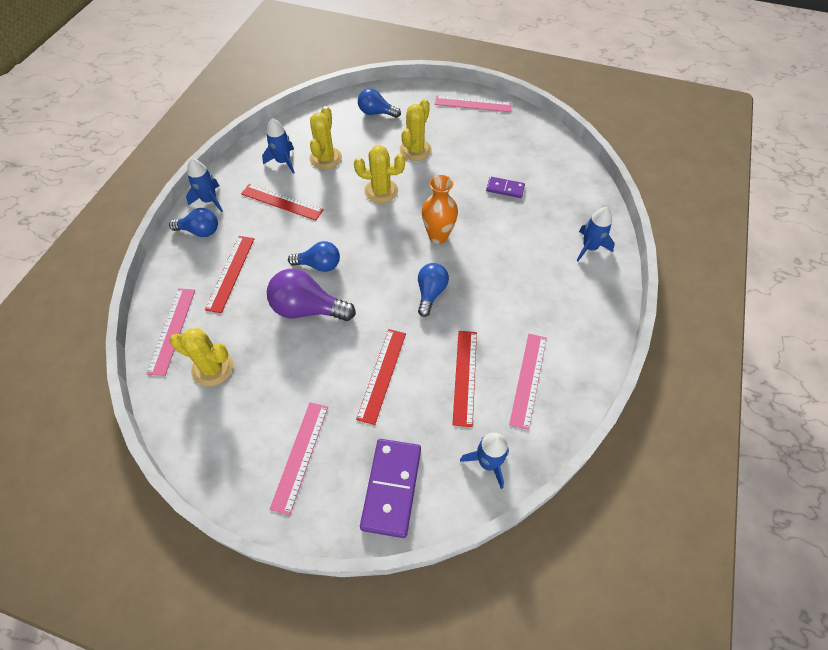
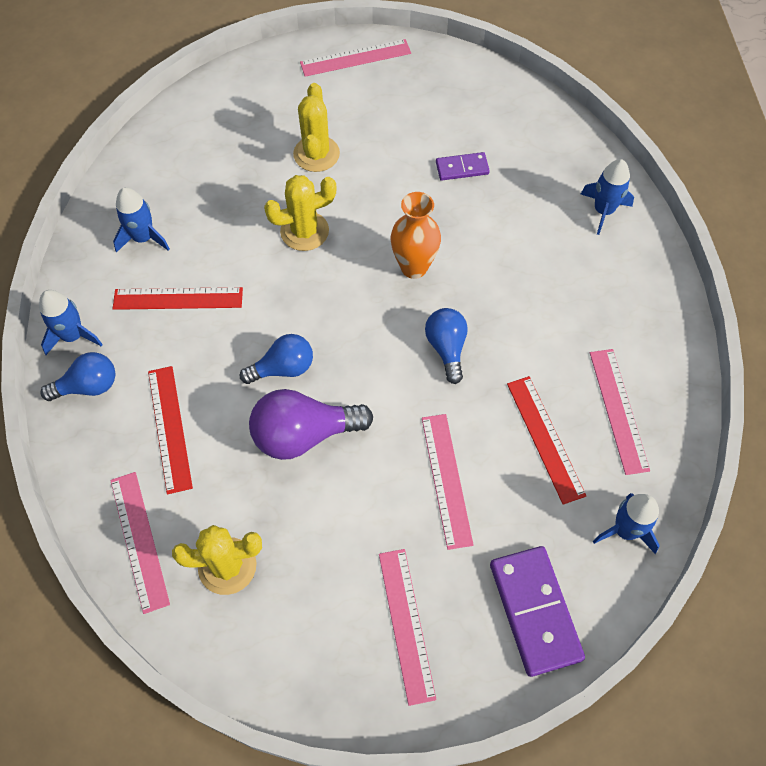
camera: 25 degrees left, 5 degrees up
(325, 158) = (201, 211): yellow cactus -> none
(376, 113) = (231, 116): blue light bulb -> none
(382, 375) = (446, 479): red ruler -> pink ruler

